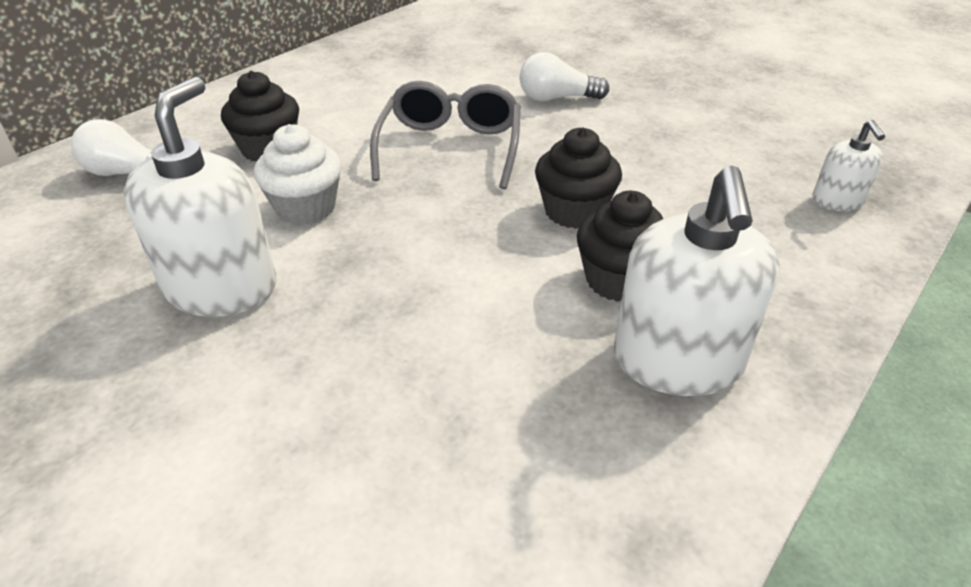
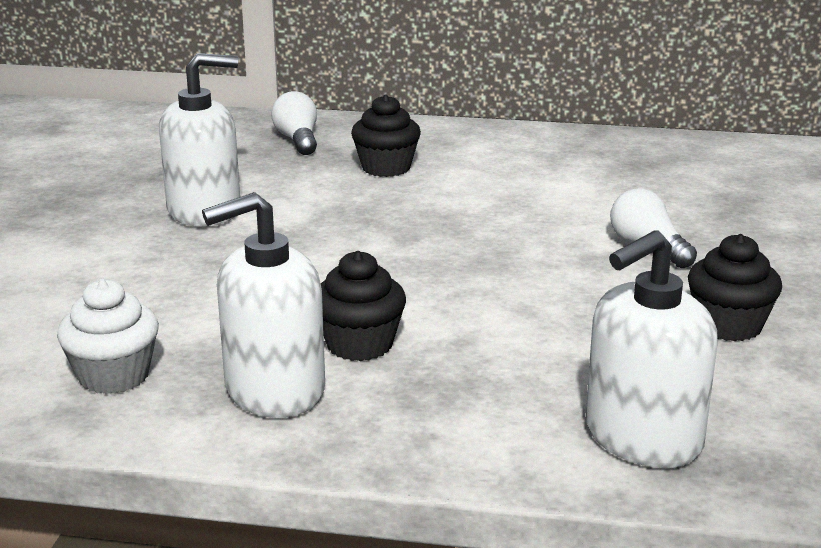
camera: 60 degrees right, 15 degrees down
(306, 208) = (323, 205): white cupcake -> white cupcake (114, 376)
(450, 148) = (480, 228): grey glasses -> none
(574, 211) = (443, 303): black cupcake -> black cupcake (728, 325)
(837, 201) = (642, 437): white soap dispenser -> white soap dispenser, size x1.93

